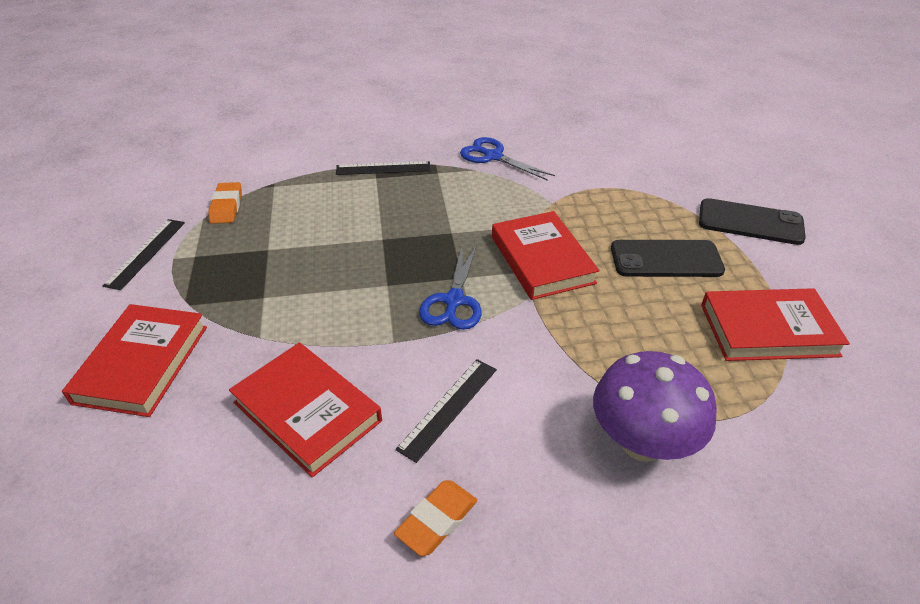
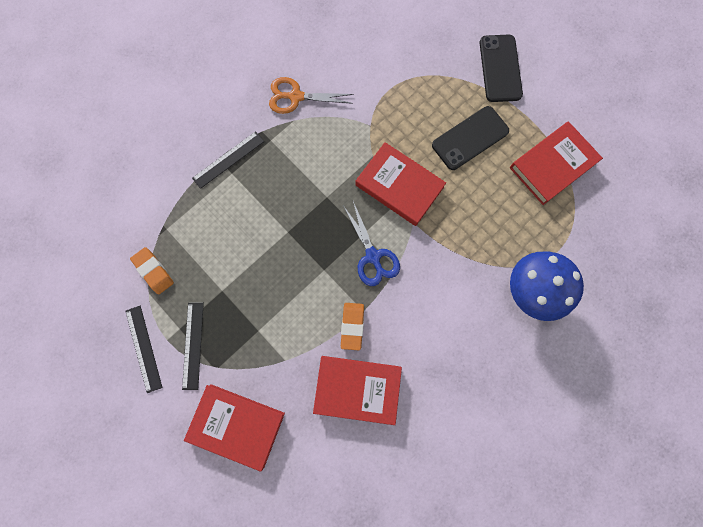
camera: 35 degrees left, 35 degrees up
(142, 364) = (237, 425): red book -> red book turned 45 degrees counterclockwise
(437, 520) = (469, 402): orange eraser -> orange eraser (352, 326)
(449, 408) = (427, 335): black ruler -> black ruler (193, 345)
(493, 156) = (296, 97): blue scissors -> orange scissors
(642, 442) = (531, 290): purple mushroom -> blue mushroom
(750, 222) = (500, 68): black phone -> black phone turned 75 degrees counterclockwise

